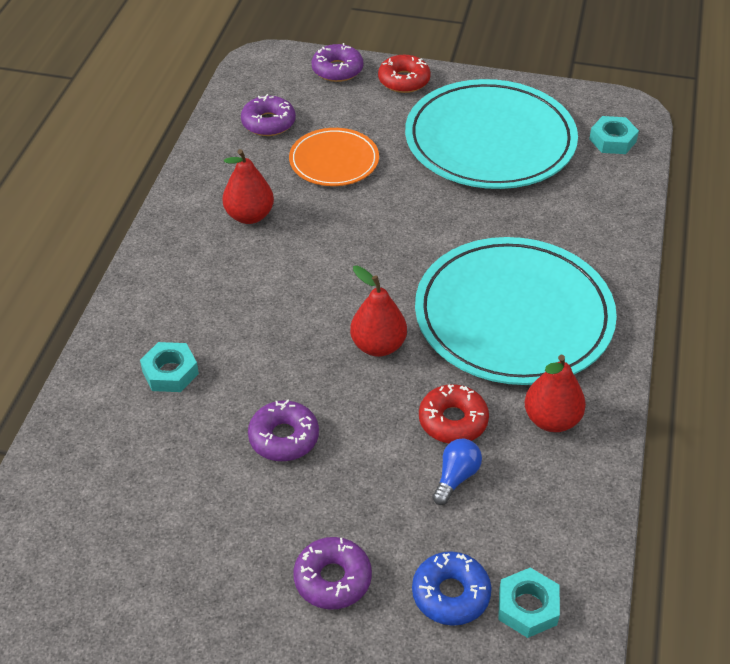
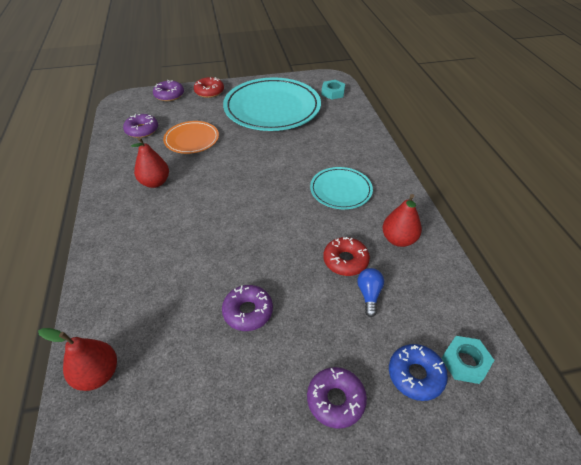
camera: 25 degrees left, 0 degrees up
(170, 372) = (147, 296): turquoise nut -> none
(378, 346) = (275, 232): red pear -> red pear (98, 374)
(513, 316) = (340, 190): turquoise plate -> turquoise plate, size x0.52

